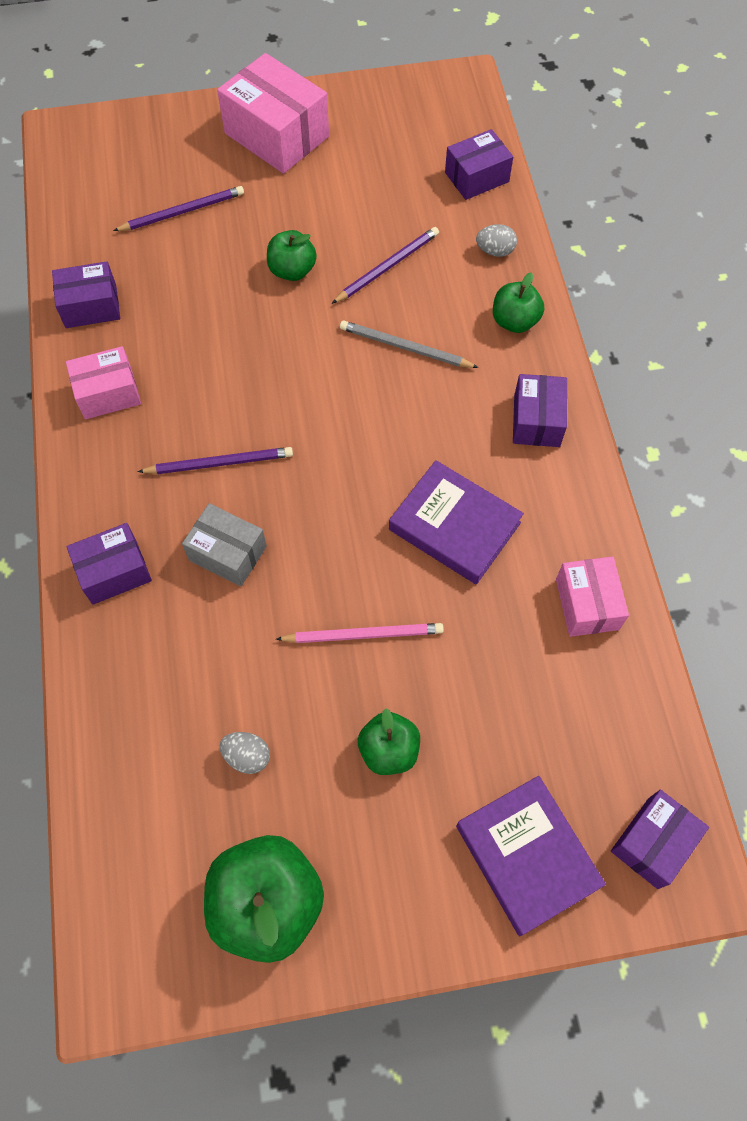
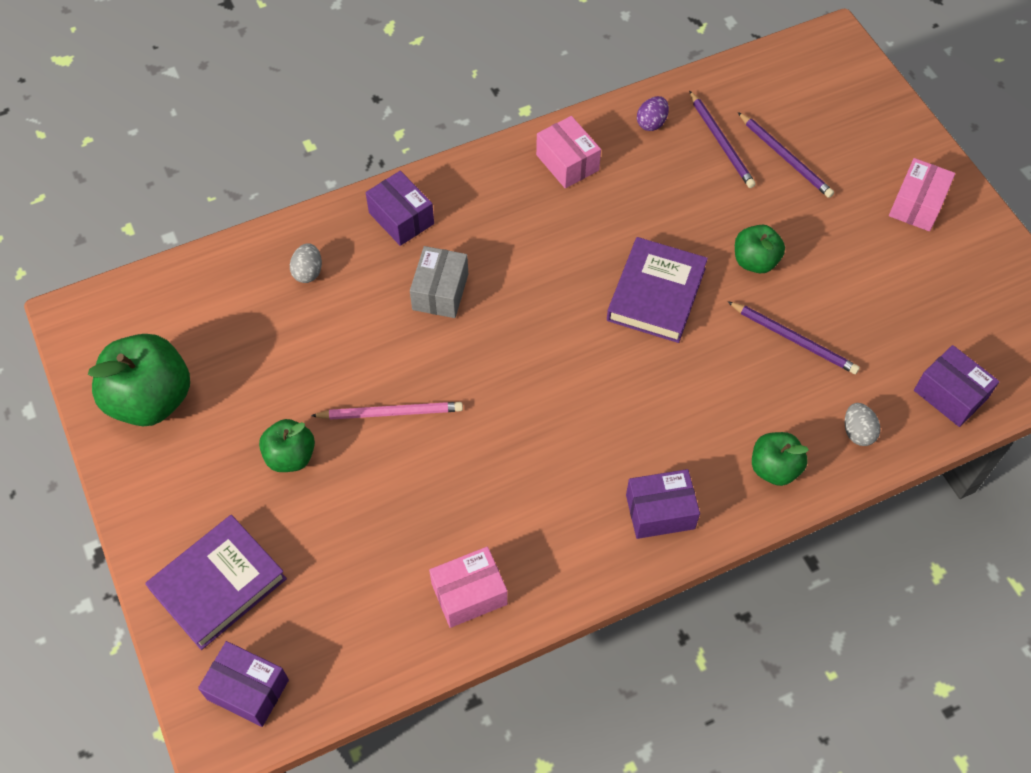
camera: 75 degrees right, 5 degrees down
(91, 306) = (651, 123): purple box -> purple egg
(220, 463) = (525, 262): purple pencil -> purple pencil (721, 142)
(247, 756) = (264, 354): grey egg -> grey egg (308, 272)
(276, 135) = (916, 205): pink box -> pink box, size x0.61
(363, 634) = (391, 413): pink pencil -> pink pencil turned 75 degrees counterclockwise
(405, 347) = (703, 376): grey pencil -> none
(454, 526) = (519, 462): purple book -> purple book (656, 294)

